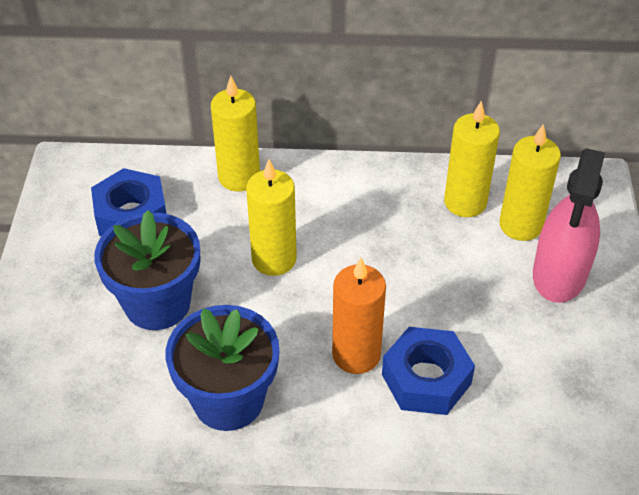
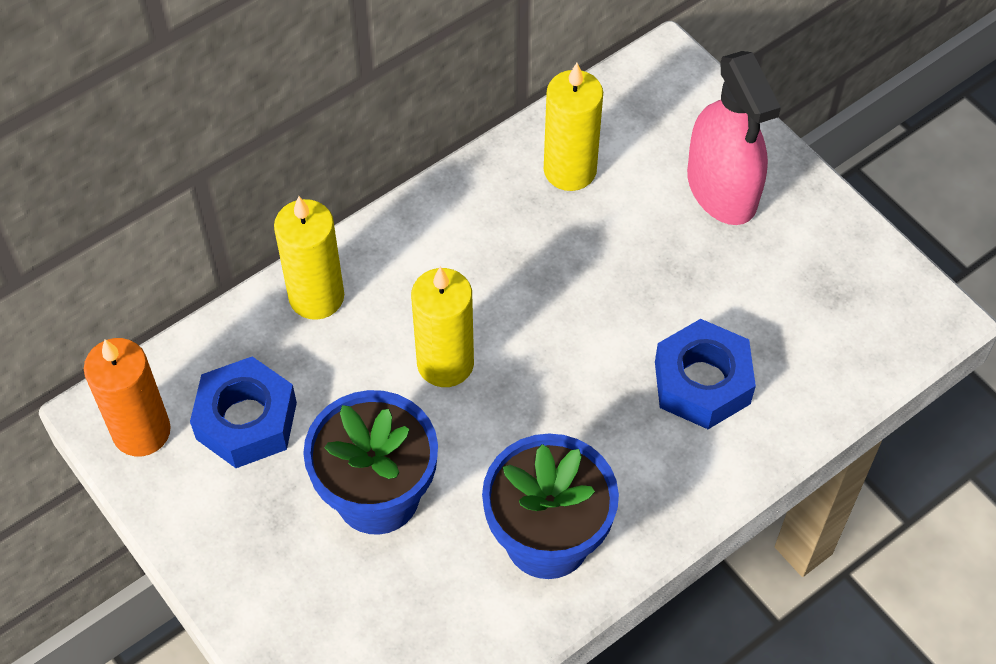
camera: 40 degrees left, 10 degrees up
(356, 354) = (619, 405): orange candle -> orange candle (141, 431)
(520, 225) = (643, 160): yellow candle -> none

